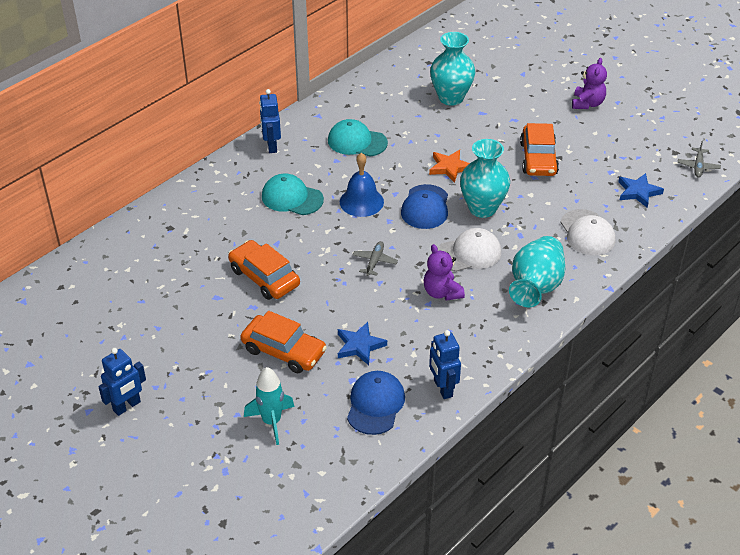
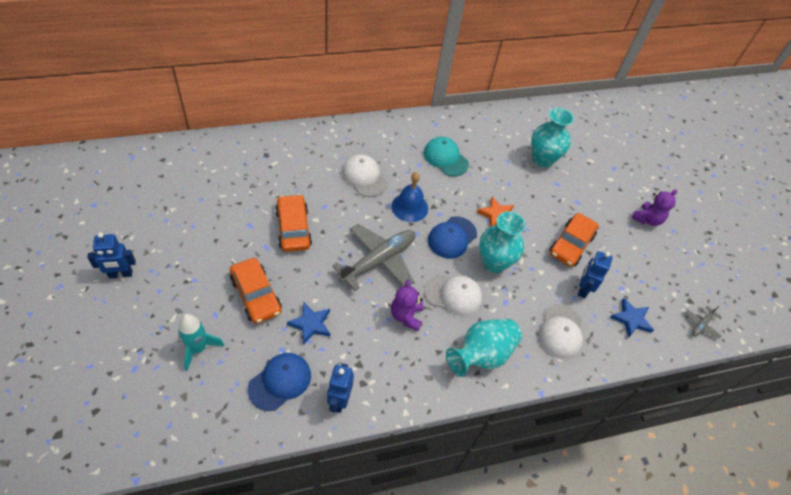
camera: 25 degrees right, 10 degrees up
(271, 146) = (384, 130): blue robot -> blue robot (583, 289)
(292, 198) = (364, 177): turquoise cap -> white cap
(374, 261) = (379, 261): grey plane -> grey plane, size x2.24

